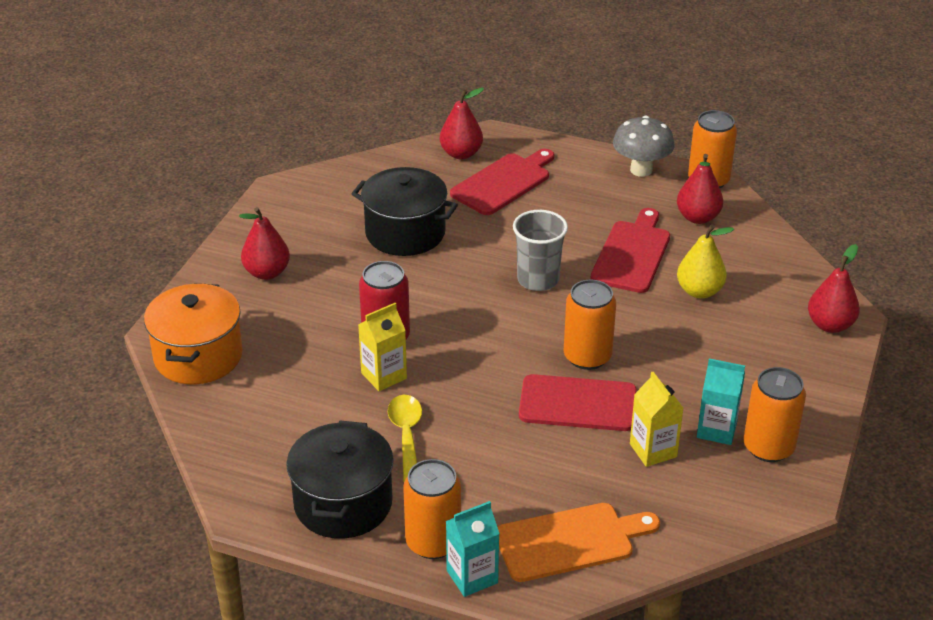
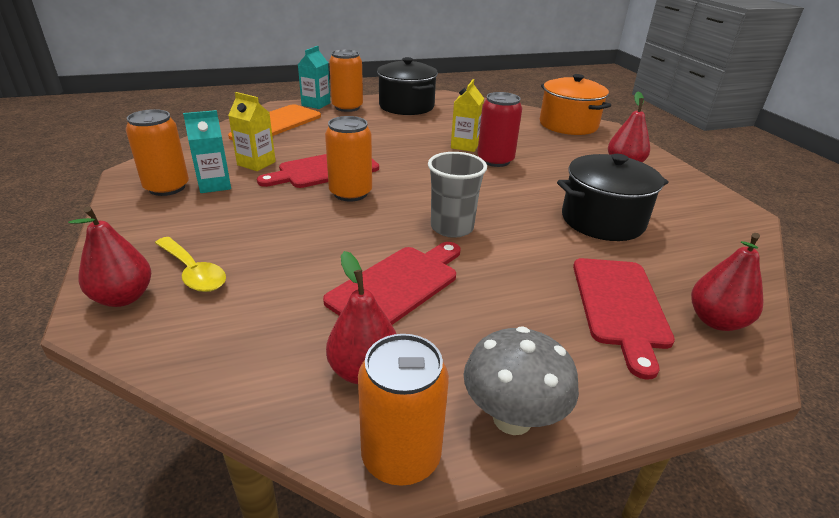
camera: 140 degrees right, 5 degrees down
(406, 435) = (413, 130): yellow spoon -> yellow spoon (193, 272)
(632, 254) = (397, 285): red cutting board -> red cutting board turned 120 degrees counterclockwise
(699, 291) = (294, 276): yellow pear -> none

